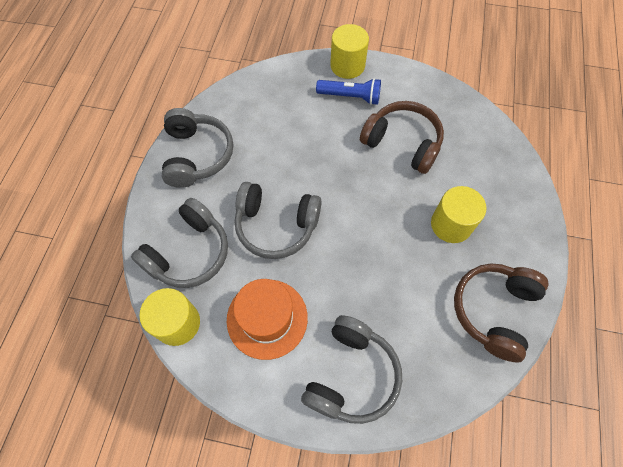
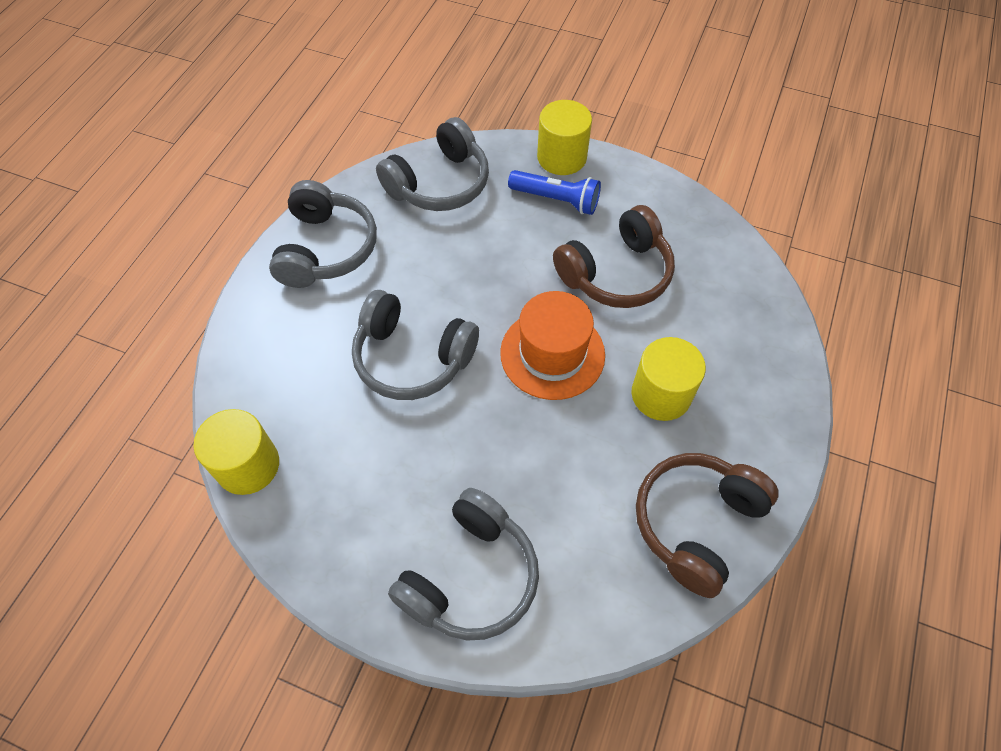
camera: 10 degrees right, 5 degrees down
(189, 252) = (285, 375): grey headphones -> grey headphones (439, 183)
(267, 318) = (370, 479): orange hat -> orange hat (552, 354)
(402, 143) = (616, 273): brown headphones -> brown headphones turned 105 degrees clockwise

